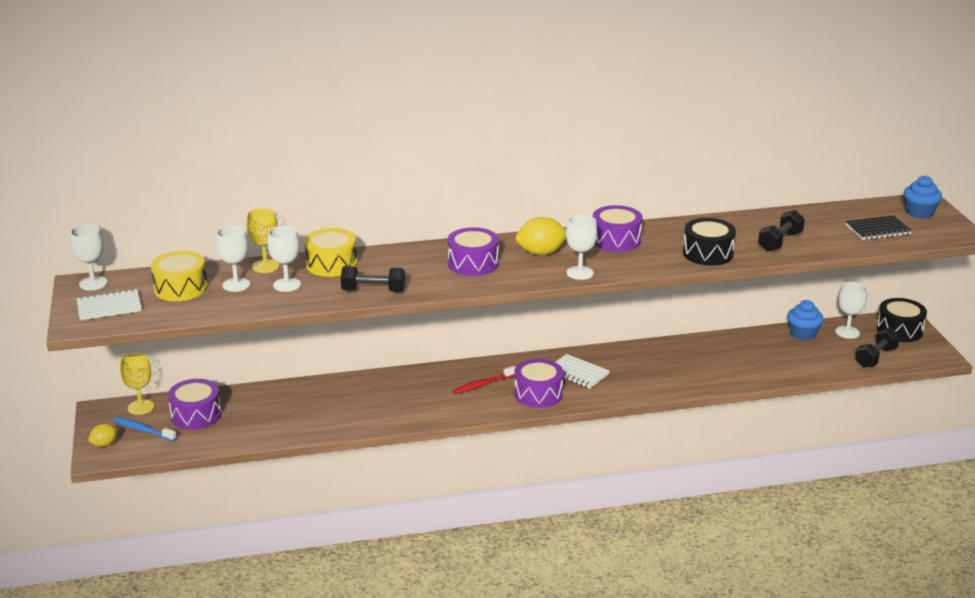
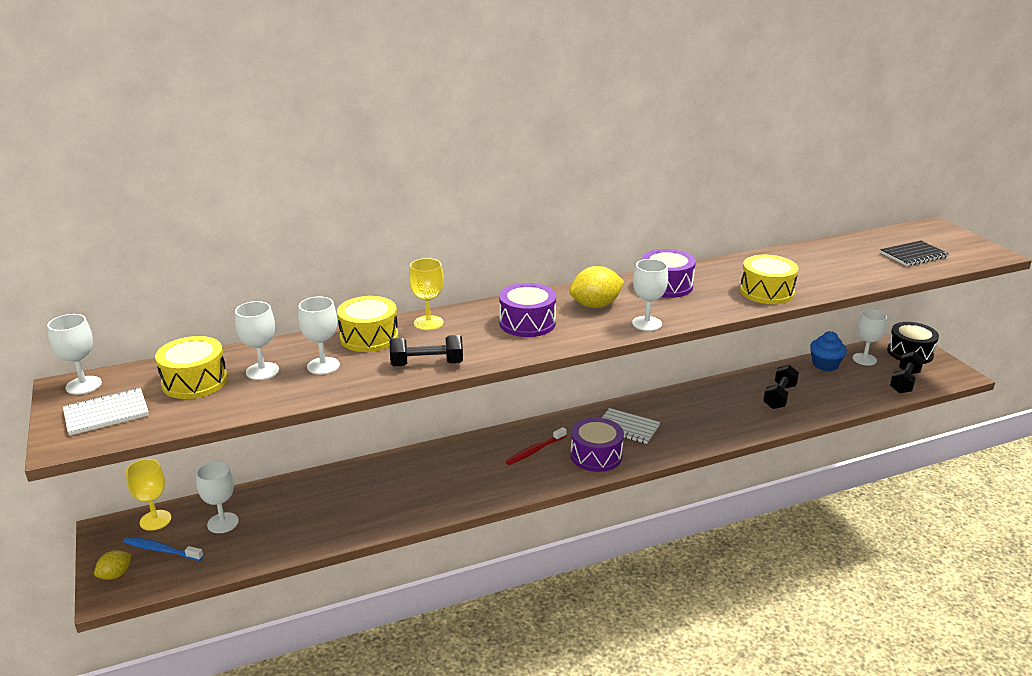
camera: 10 degrees left, 0 degrees up
(196, 415) = (223, 523): purple drum -> white goblet
(265, 266) = (292, 346): yellow goblet -> yellow goblet (428, 323)
(708, 253) = (766, 292): black drum -> yellow drum
(780, 242) = (829, 274): black dumbbell -> black dumbbell (779, 397)
(919, 212) = (939, 236): blue cupcake -> none

